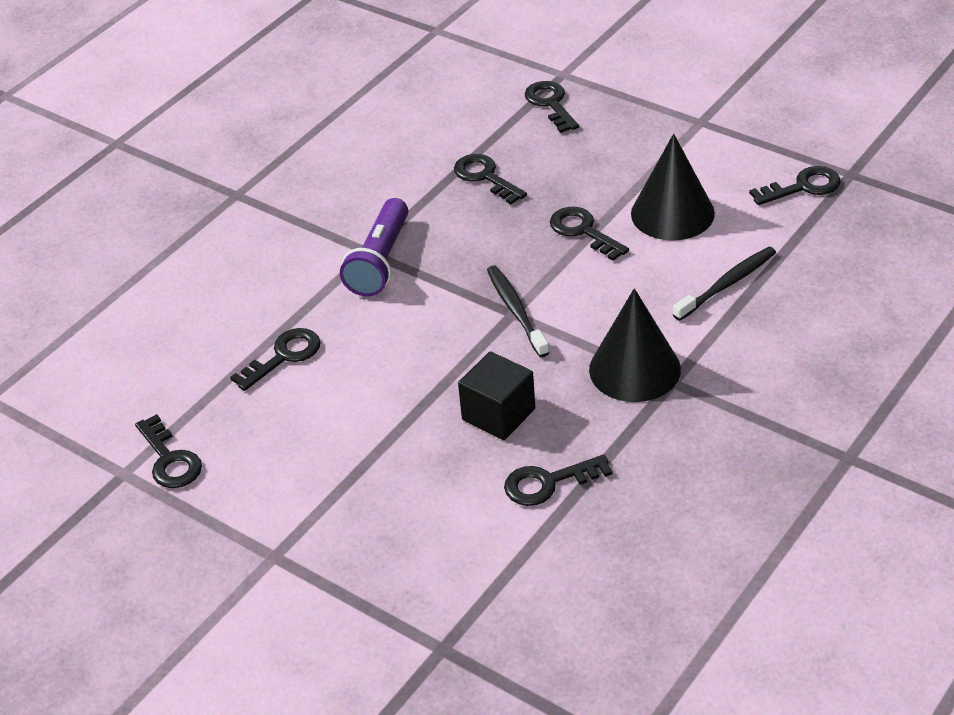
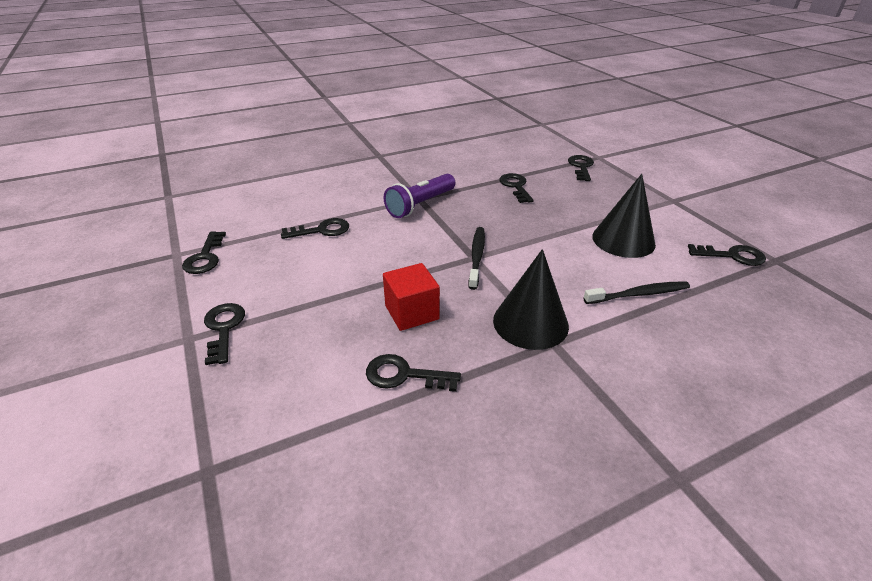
camera: 25 degrees right, 5 degrees down
(498, 414) = (411, 312): black cube -> red cube
(583, 231) = (555, 230): black key -> black key (224, 329)

